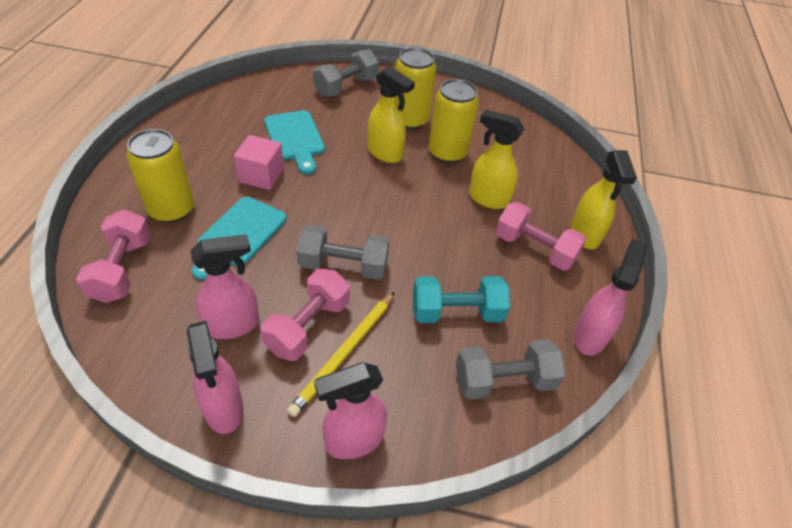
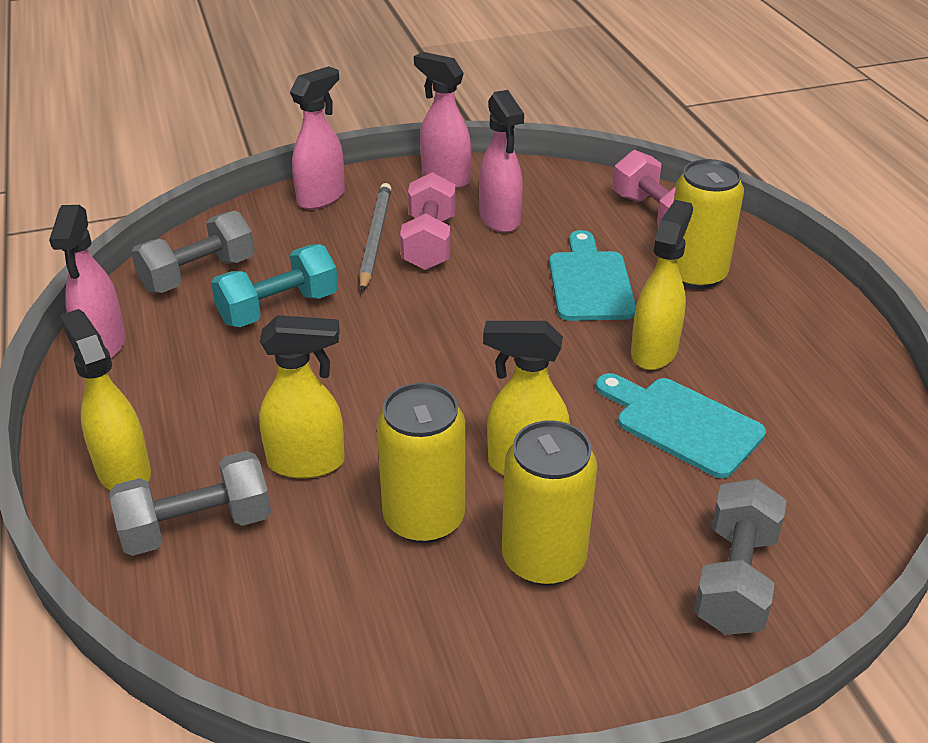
camera: 155 degrees right, 10 degrees down
(233, 325) = (500, 219): pink spray bottle -> pink spray bottle turned 60 degrees counterclockwise
(261, 176) = (654, 351): pink cube -> yellow spray bottle
(343, 266) = (443, 300): grey dumbbell -> grey dumbbell (197, 527)
(344, 354) = (375, 238): yellow pencil -> grey pencil
(534, 249) = (202, 417): pink dumbbell -> none

